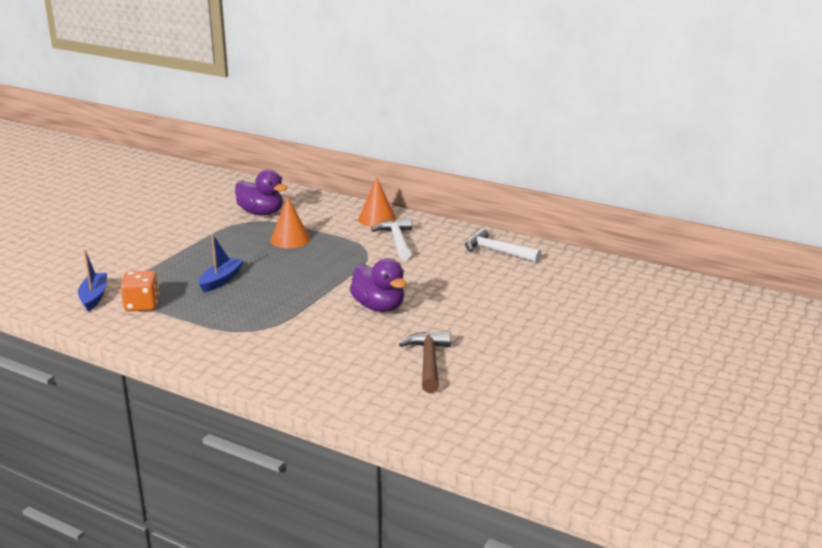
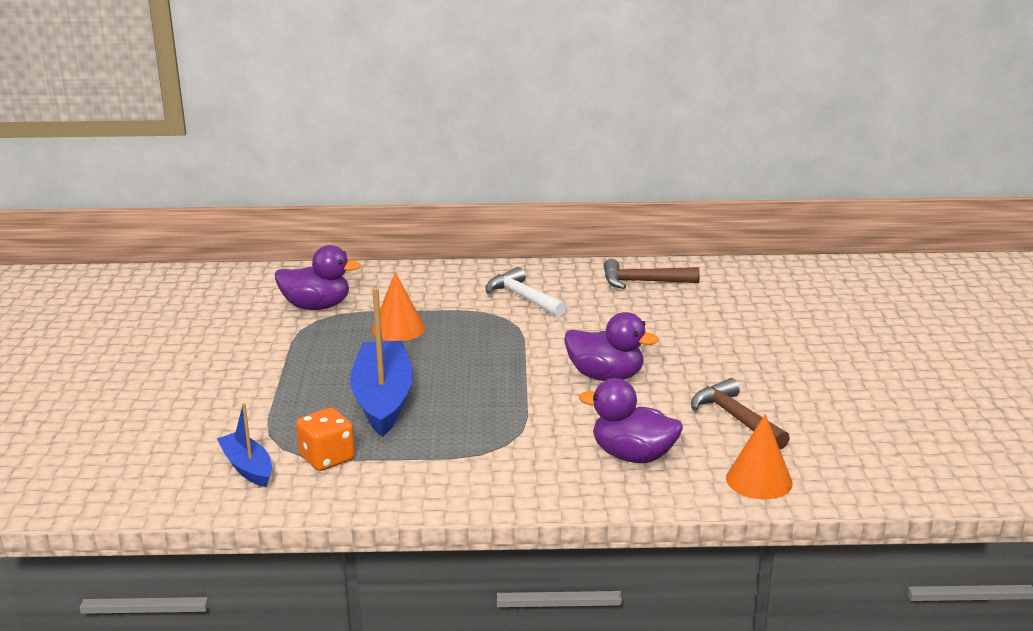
camera: 30 degrees left, 0 degrees up
(221, 280) = (383, 399): blue boat -> blue boat, size x1.81
(322, 363) = (633, 456): none -> purple duck
(377, 219) = (466, 279): orange cone -> orange cone (759, 480)
(496, 251) = (642, 282): white hammer -> brown hammer

